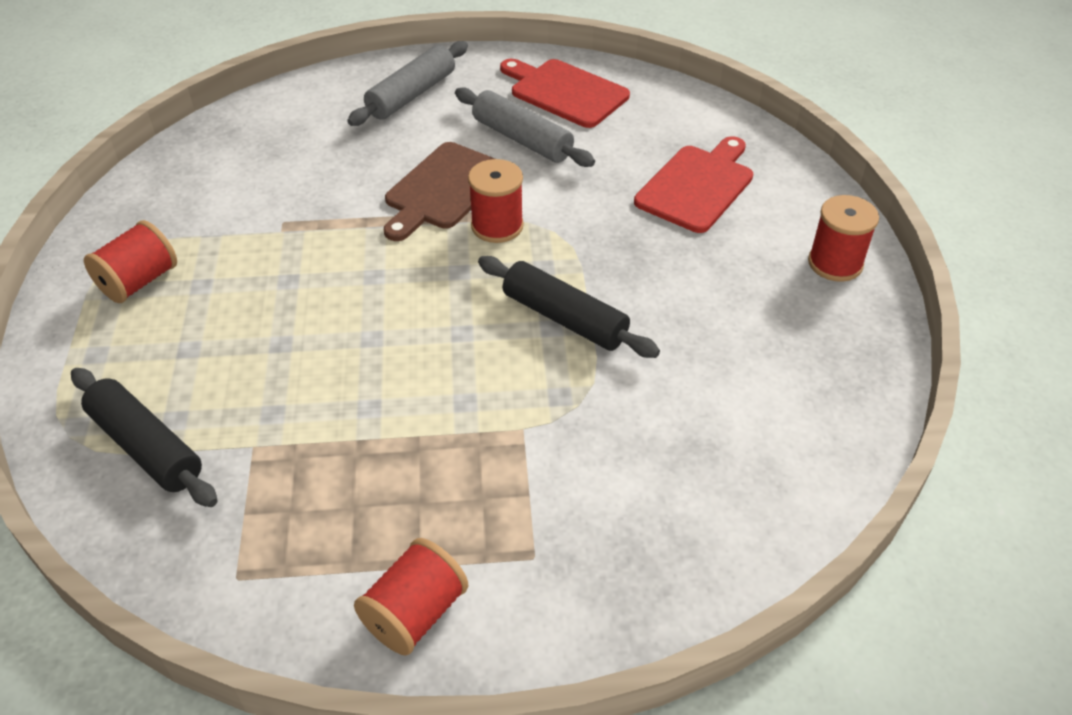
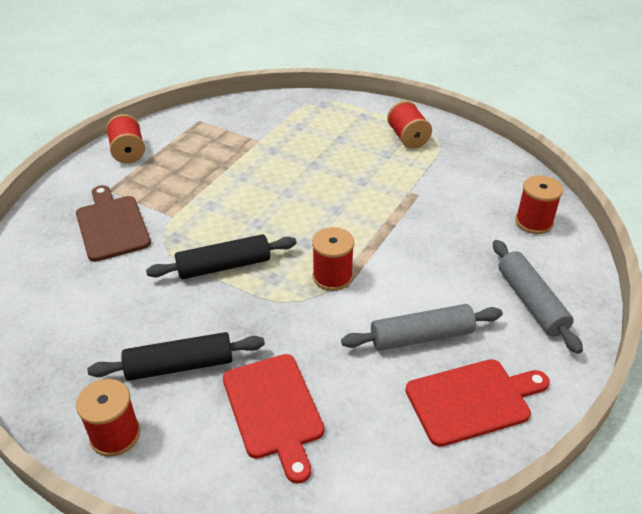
camera: 125 degrees right, 5 degrees down
(146, 447) = (291, 117): black rolling pin -> black rolling pin (179, 365)
(274, 124) = (534, 222): none -> red spool
(443, 189) = (393, 269): brown cutting board -> brown cutting board (112, 225)

